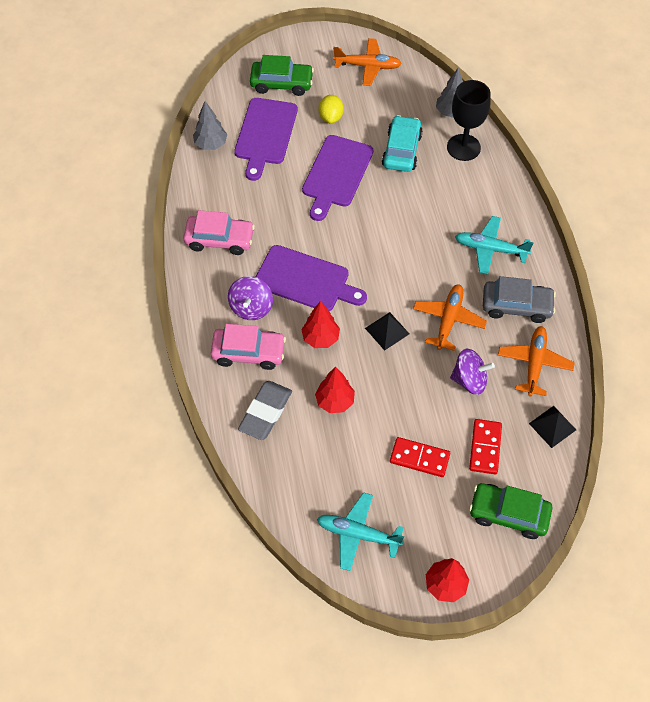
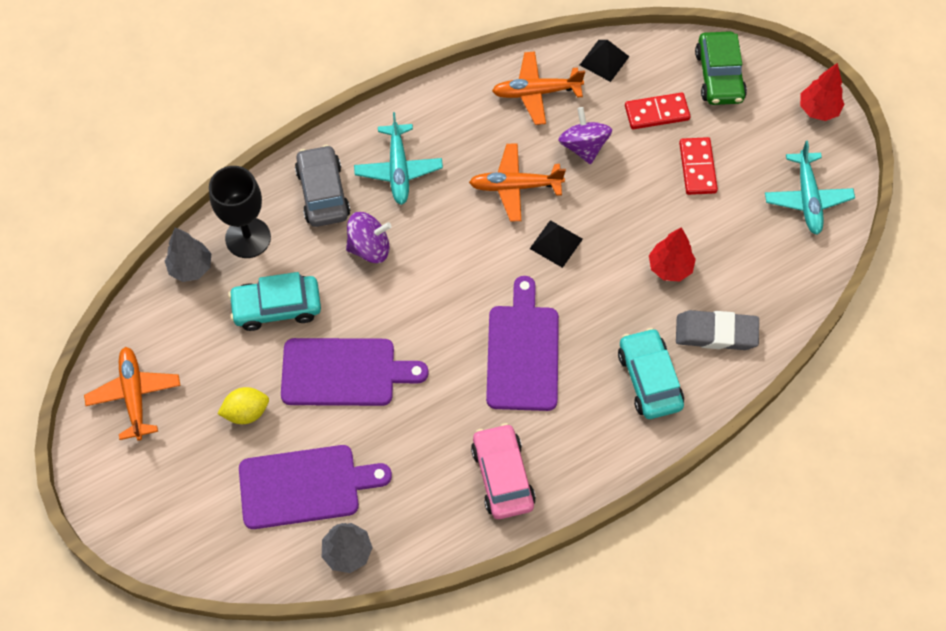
camera: 110 degrees left, 5 degrees up
(248, 352) = (649, 379): pink car -> turquoise car
(251, 307) = (587, 399): purple spinning top -> purple spinning top (369, 247)
(282, 83) = (202, 499): green car -> none
(320, 338) = (596, 309): red tree -> none
(516, 306) = (468, 125): grey car -> grey car (323, 193)

